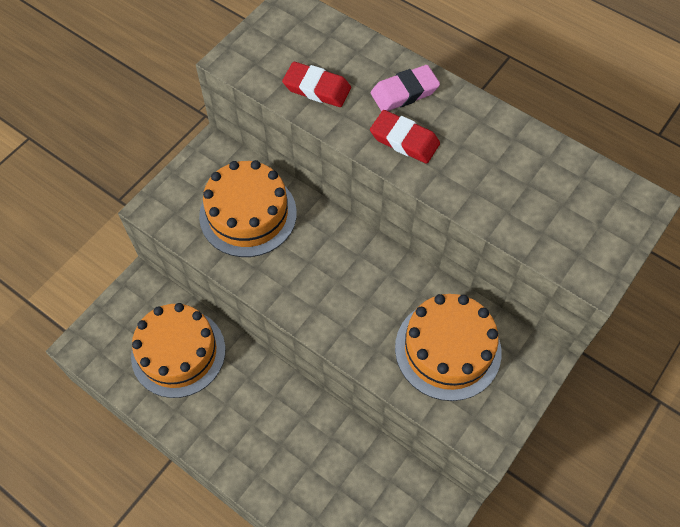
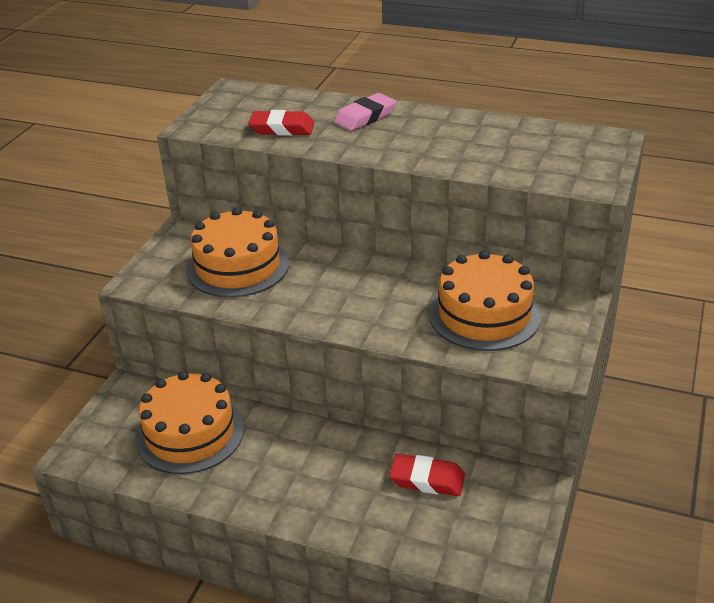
camera: 15 degrees left, 25 degrees down
(404, 140) = (380, 142): red eraser -> red eraser (427, 479)

